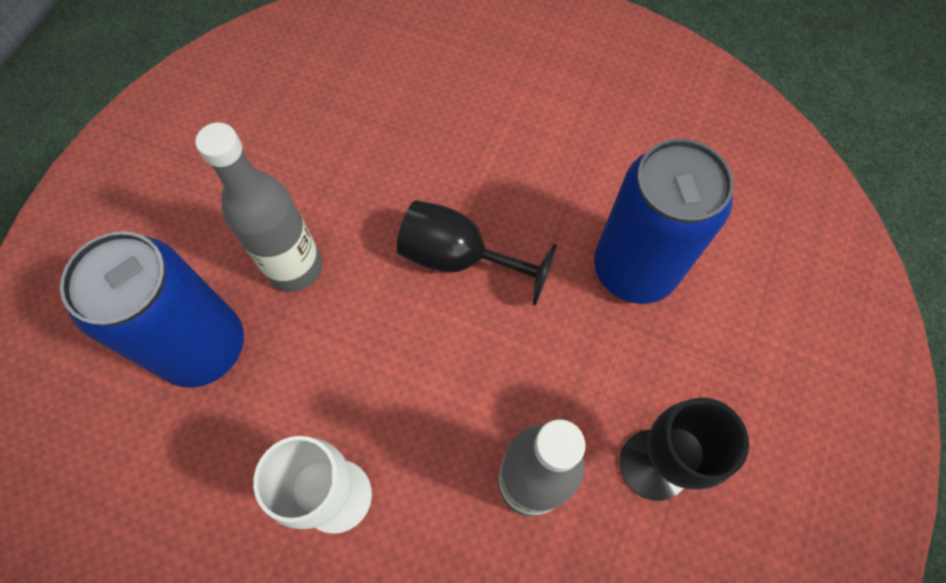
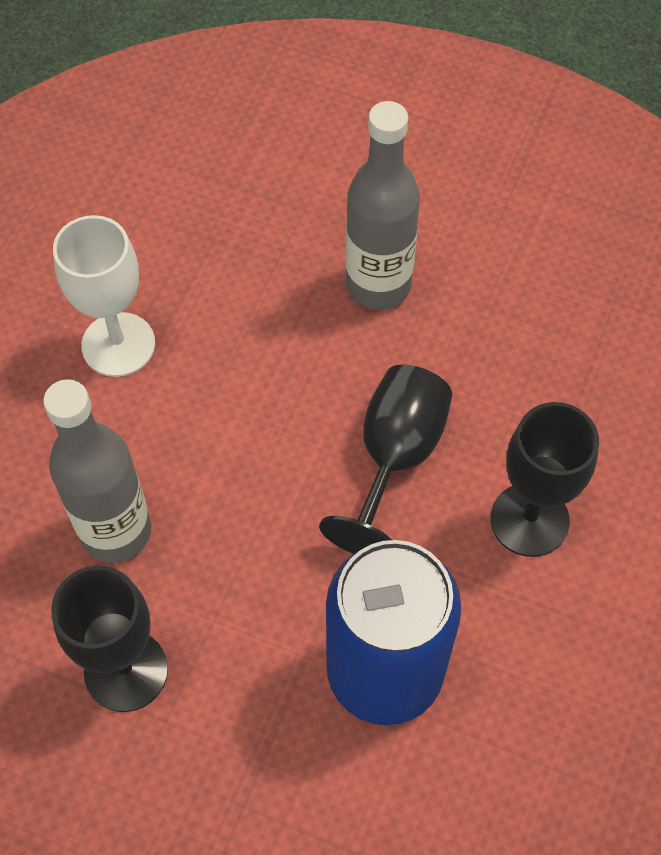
camera: 90 degrees right, 5 degrees down
(203, 347) = (283, 210): blue can -> none
(510, 170) = (529, 520): none -> black goblet

